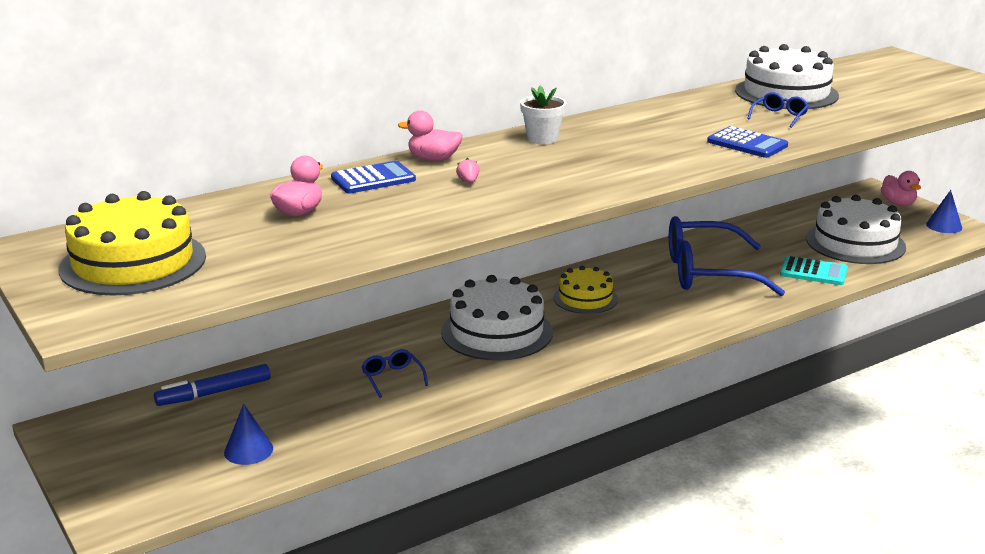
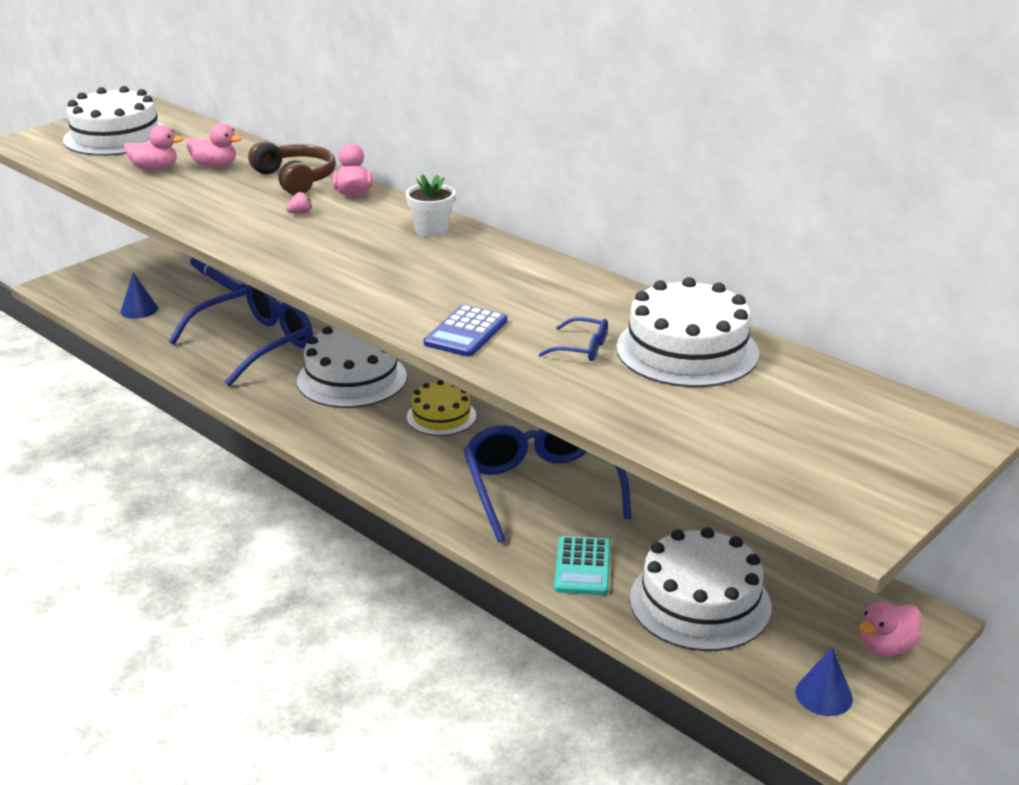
camera: 75 degrees right, 5 degrees up
(133, 262) = (116, 137): yellow cake -> white cake
(279, 242) = (155, 169): none -> pink duck
(373, 179) = (295, 179): blue calculator -> brown headphones
(392, 378) = (254, 344): blue glasses -> blue glasses, size x2.48

